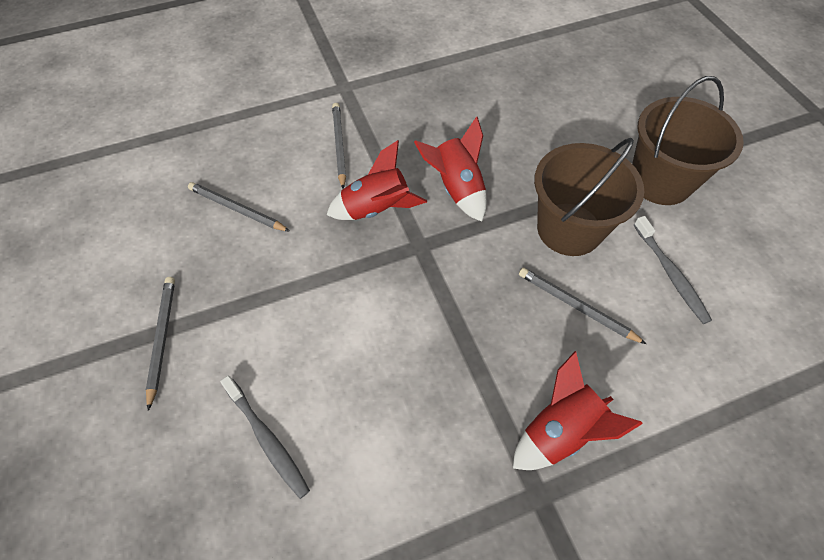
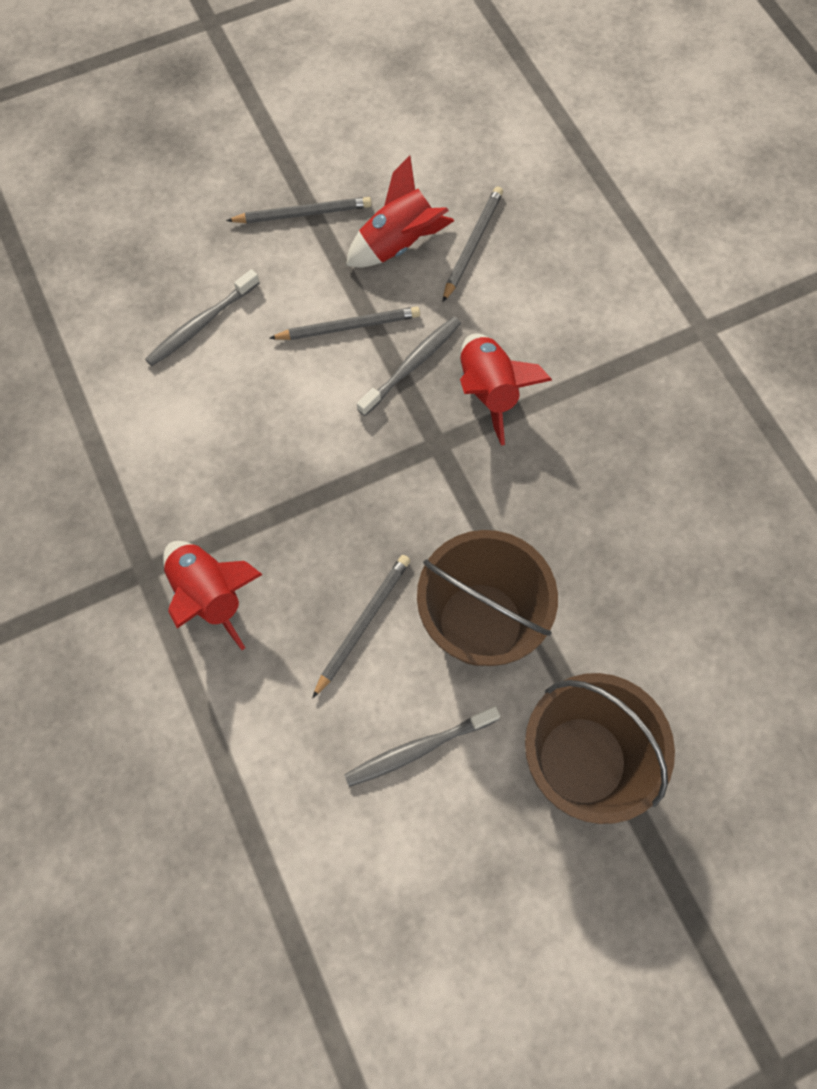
camera: 85 degrees right, 10 degrees up
(339, 145) = (589, 337): grey pencil -> grey pencil (348, 326)
(345, 259) = (411, 365): none -> grey toothbrush
(457, 188) = (533, 483): red rocket -> red rocket (398, 244)

